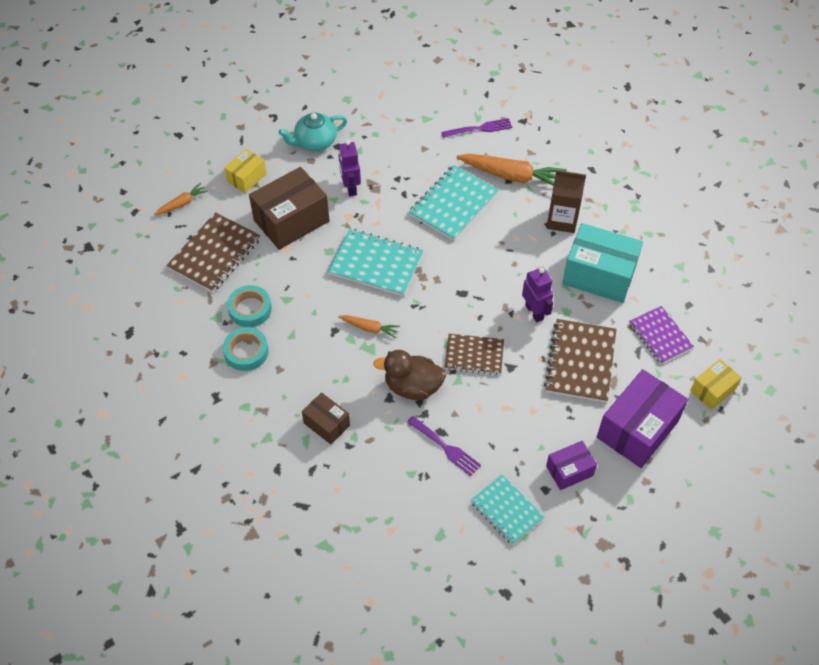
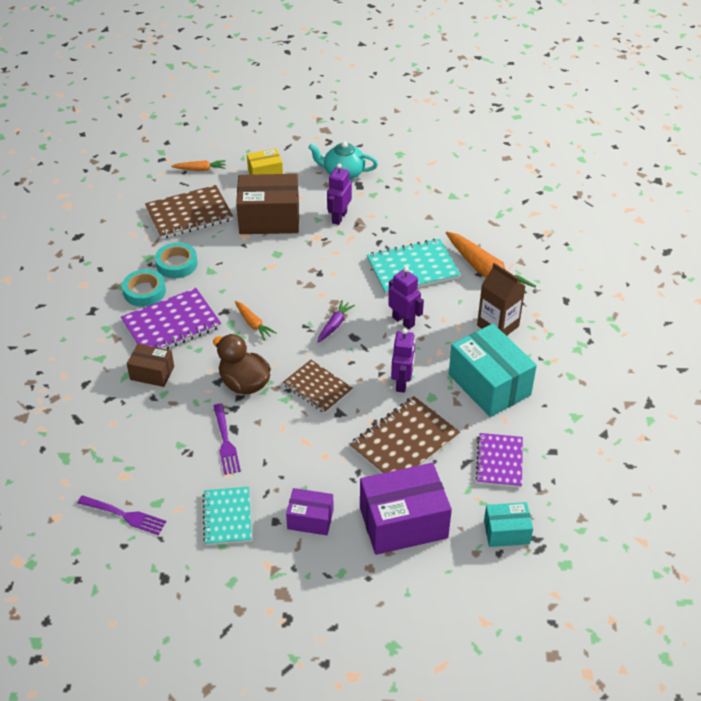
camera: 35 degrees right, 10 degrees down
(300, 369) = (171, 324): none -> purple notebook
(327, 424) = (152, 373): brown box -> brown box turned 60 degrees counterclockwise
(376, 264) = (304, 281): turquoise notebook -> none
(437, 291) = (335, 325): none -> purple carrot
(480, 129) = (492, 224): purple fork -> purple fork (125, 515)
(488, 256) = (403, 321): none -> purple robot
(712, 390) = (506, 532): yellow box -> turquoise box

